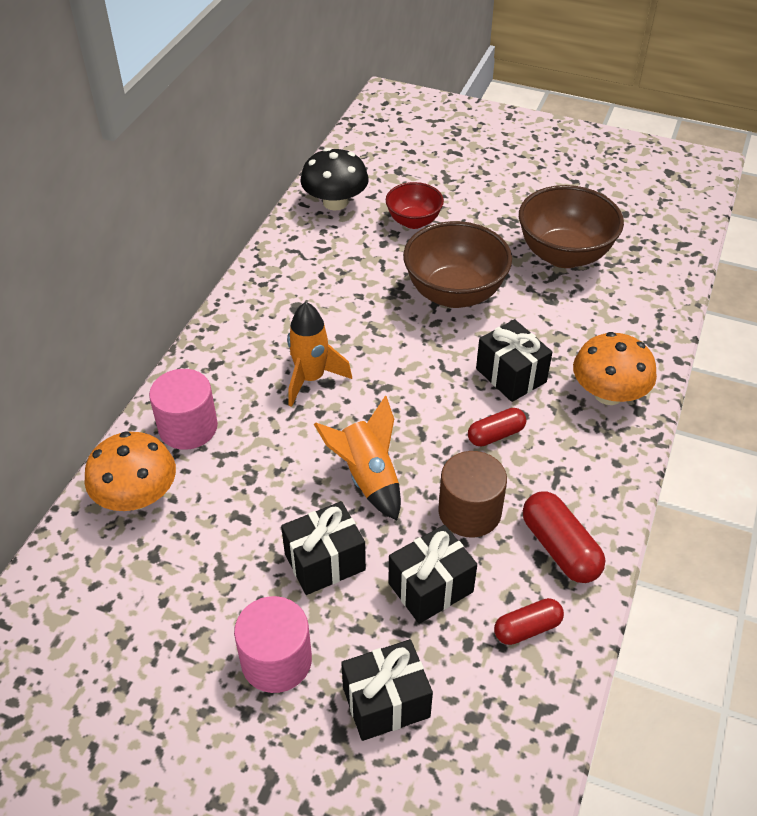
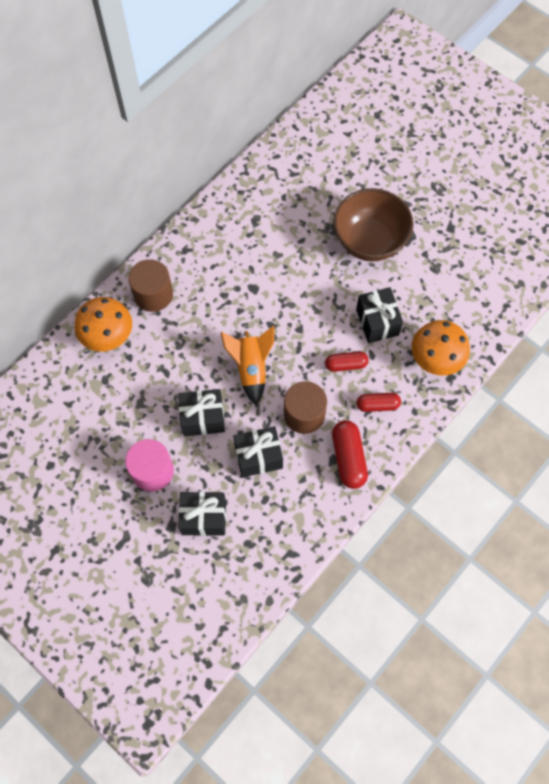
camera: 20 degrees right, 20 degrees up
(188, 427) = (153, 294): pink cylinder -> brown cylinder
(311, 378) = (244, 282): orange rocket -> none
(335, 202) = (318, 132): black mushroom -> none
(413, 221) = (368, 167): red bowl -> none
(527, 628) = (304, 502): red capsule -> red capsule (377, 405)
(564, 255) = (464, 231): brown bowl -> none

